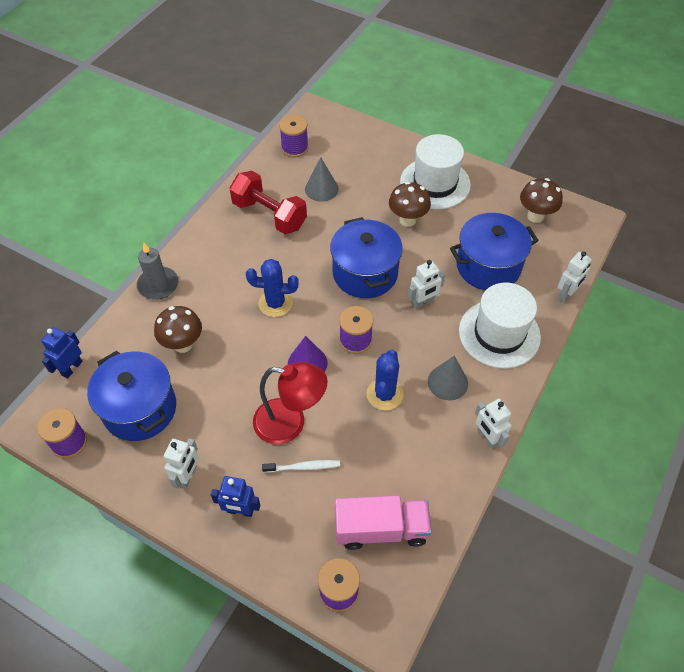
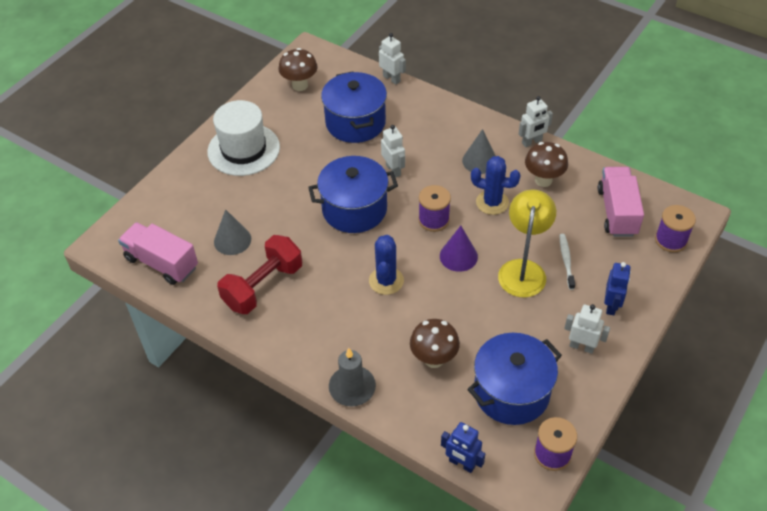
camera: 85 degrees left, 5 degrees down
(290, 423) = (523, 269): red lamp -> yellow lamp
(294, 148) = (161, 263): purple spool -> pink truck
(407, 220) = (290, 173): brown mushroom -> brown mushroom (543, 180)
(499, 334) = (430, 124): white hat -> none

